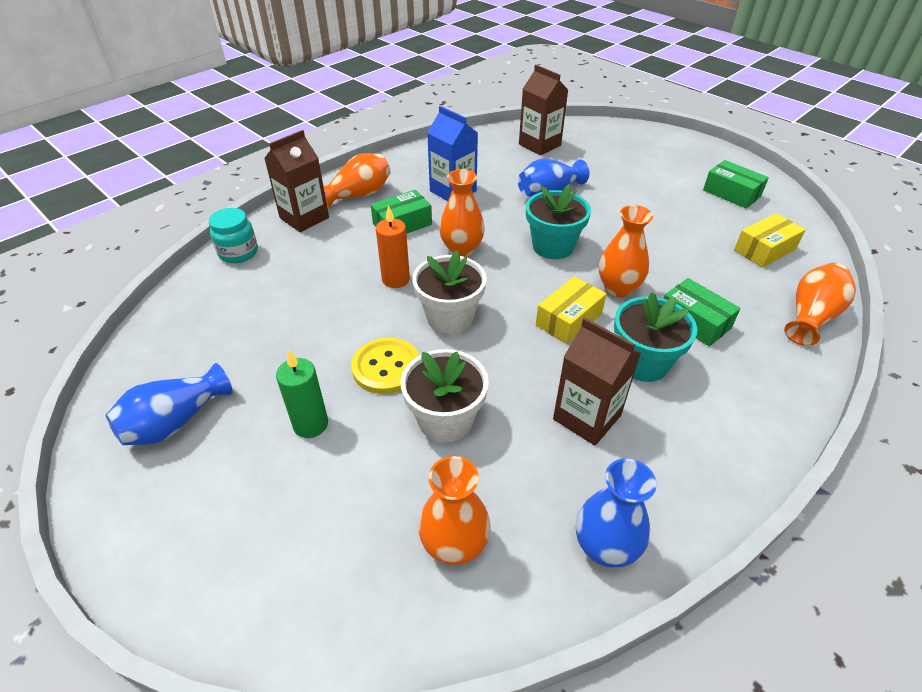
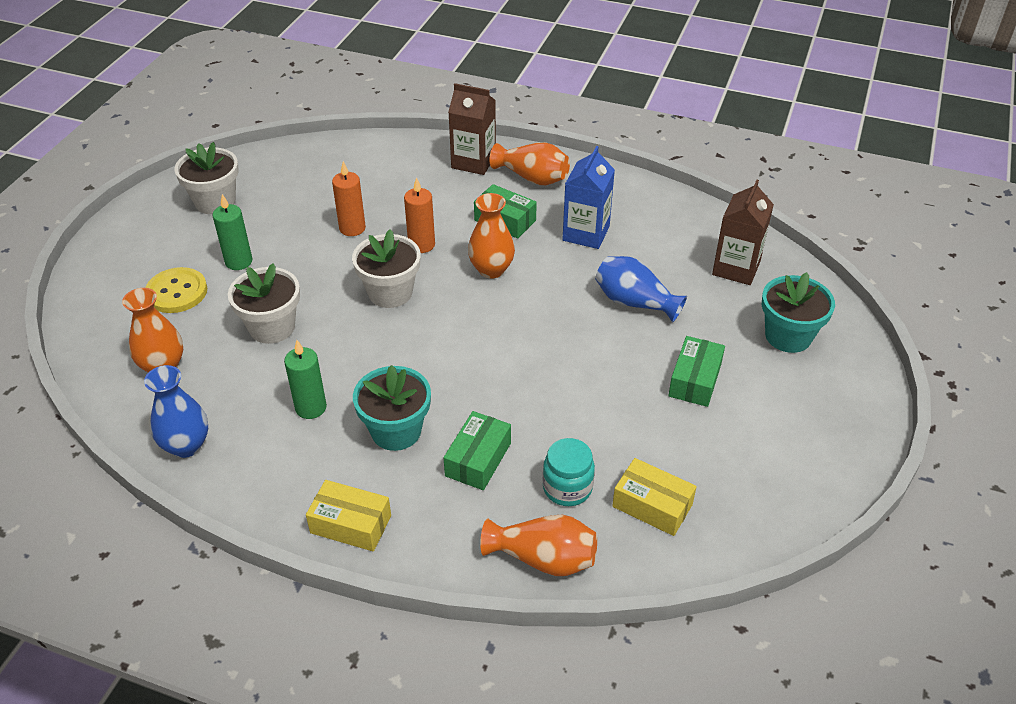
camera: 65 degrees right, 0 degrees up
(175, 422) = (215, 201): blue vase -> white flower pot
(238, 253) = (403, 149): turquoise jar -> turquoise jar (567, 488)
(331, 318) = (352, 228): none -> orange candle
(386, 367) = (312, 277): yellow button -> yellow button (177, 292)
(553, 246) = (538, 329): turquoise flower pot -> turquoise flower pot (788, 336)
(569, 319) = (429, 368): yellow box -> yellow box (350, 524)
(587, 417) = (311, 407): brown carton -> green candle
(618, 288) = (498, 392): orange vase -> none
(731, 193) = (763, 460): green box -> green box (694, 380)

